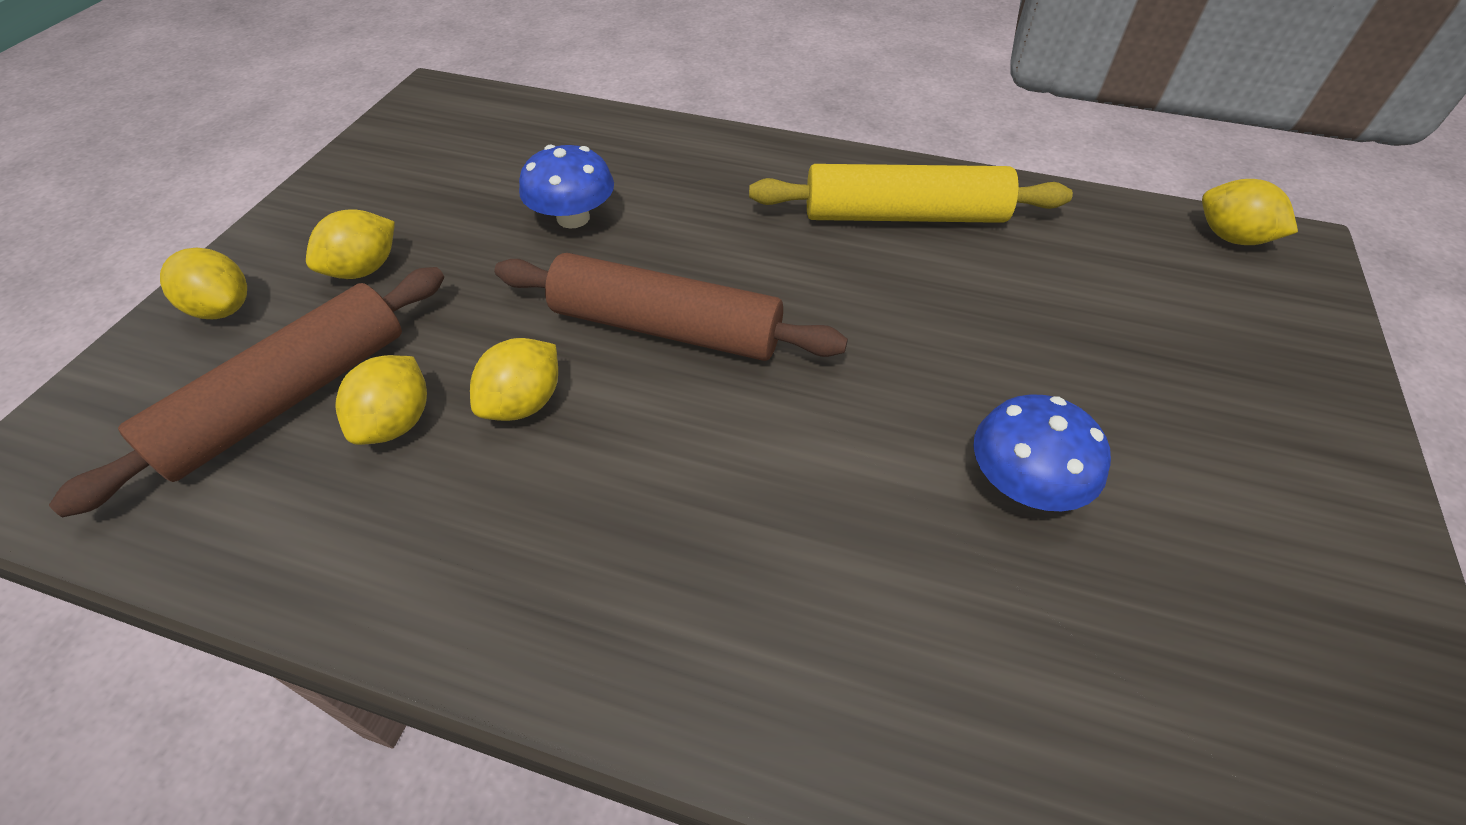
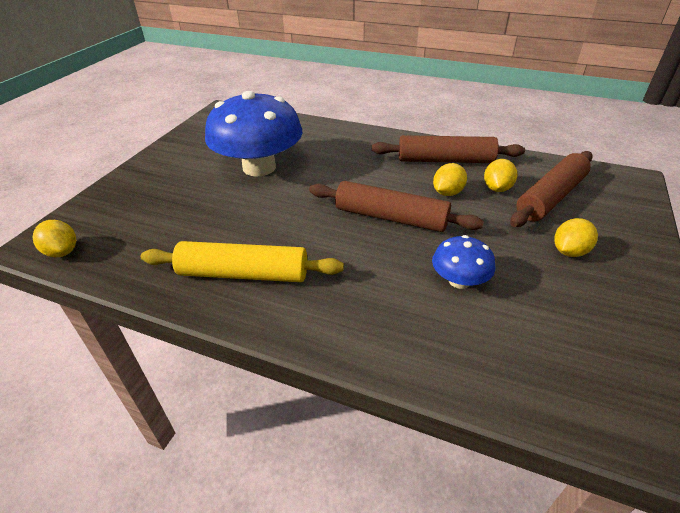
camera: 175 degrees left, 10 degrees down
(223, 308) = (626, 233): yellow lemon -> none
(481, 540) = (445, 160): none -> brown rolling pin
(1023, 483) = (259, 167): blue mushroom -> blue mushroom, size x2.11

